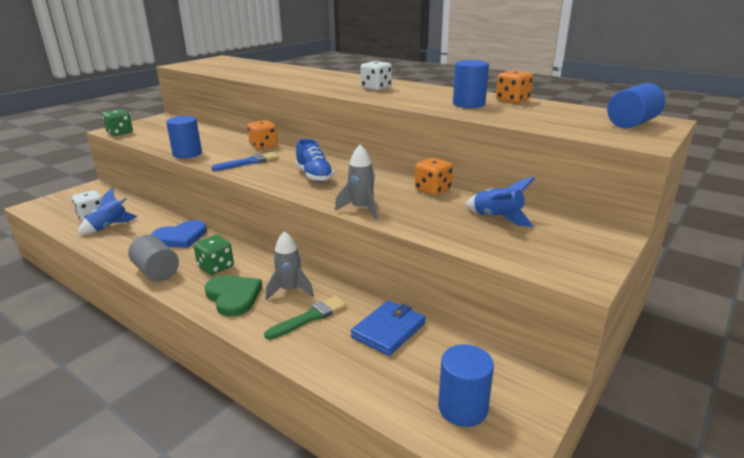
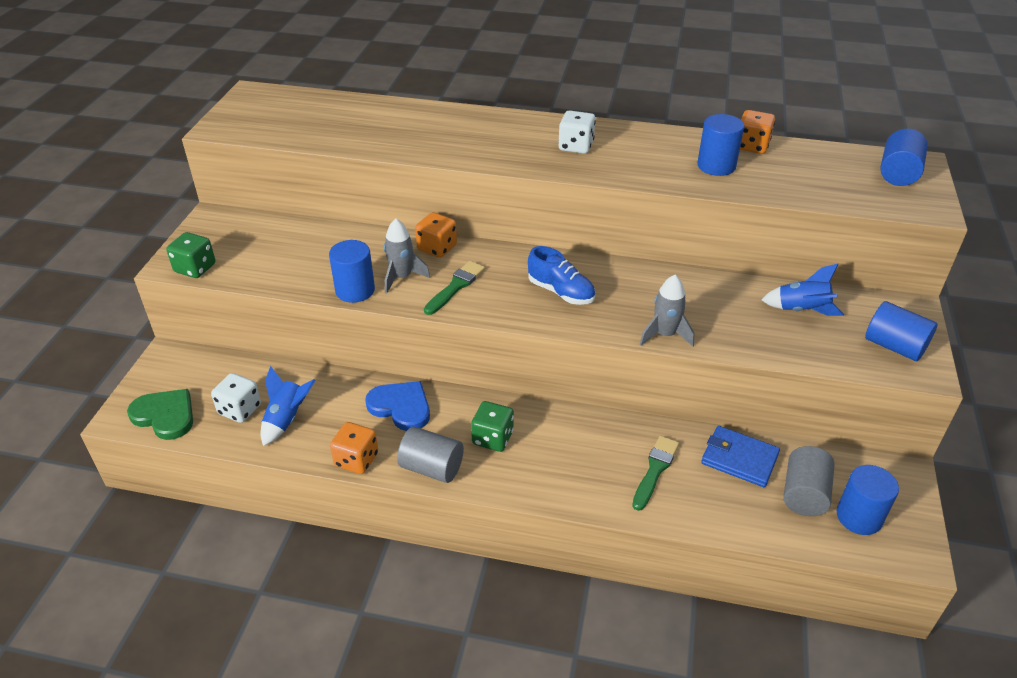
camera: 25 degrees left, 15 degrees up
(180, 237) = (401, 407): blue heart -> blue heart turned 90 degrees counterclockwise
(233, 296) = (554, 471): green heart -> green heart (165, 415)
(249, 162) = (455, 286): blue brush -> green brush
(290, 290) = (604, 443): grey rocket -> grey rocket (402, 277)
(388, 330) = (739, 459): blue wallet -> blue wallet turned 75 degrees counterclockwise
(423, 373) = (804, 494): none -> grey cylinder
(432, 190) = (707, 281): orange dice -> orange dice (356, 460)
(566, 256) = (894, 346): none -> blue cylinder

